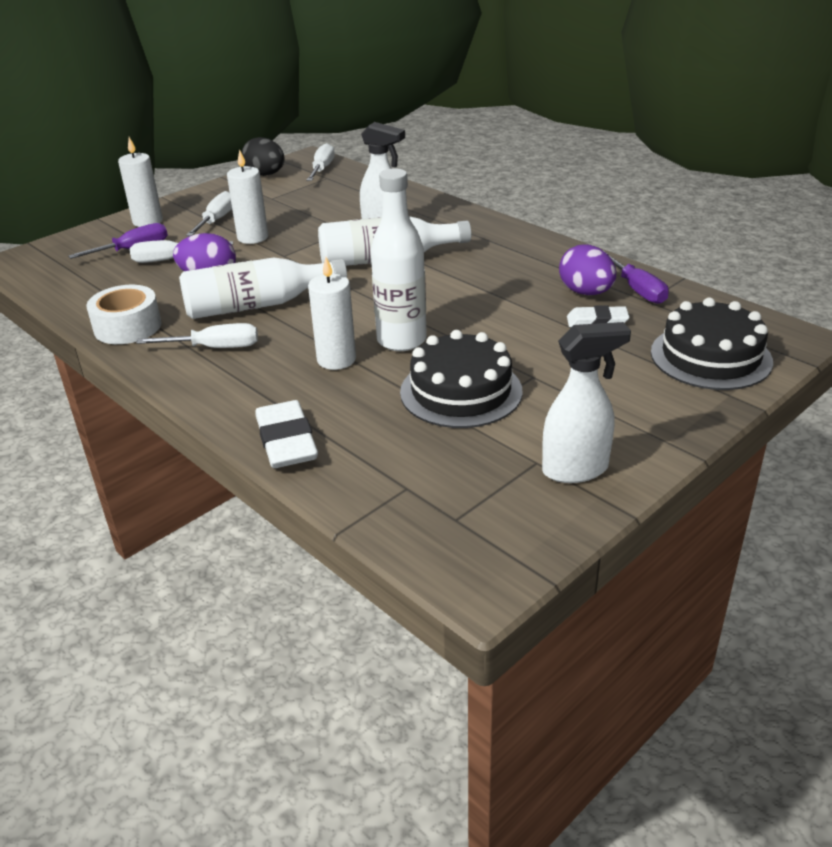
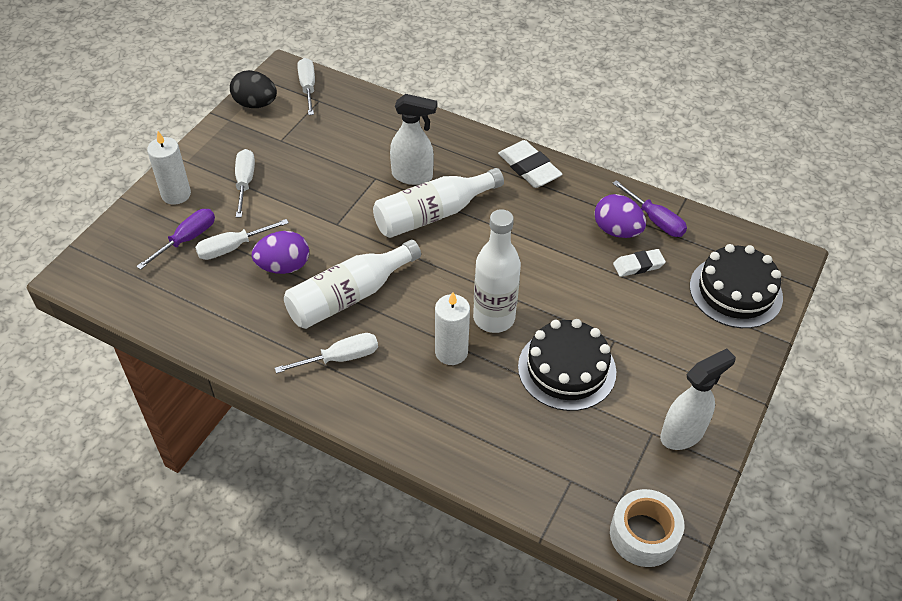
camera: 20 degrees left, 15 degrees up
(128, 327) = (246, 347): white tape -> white tape (643, 534)
(252, 237) = (294, 203): white candle -> none
(287, 441) = (457, 453): white eraser -> white eraser (529, 168)

